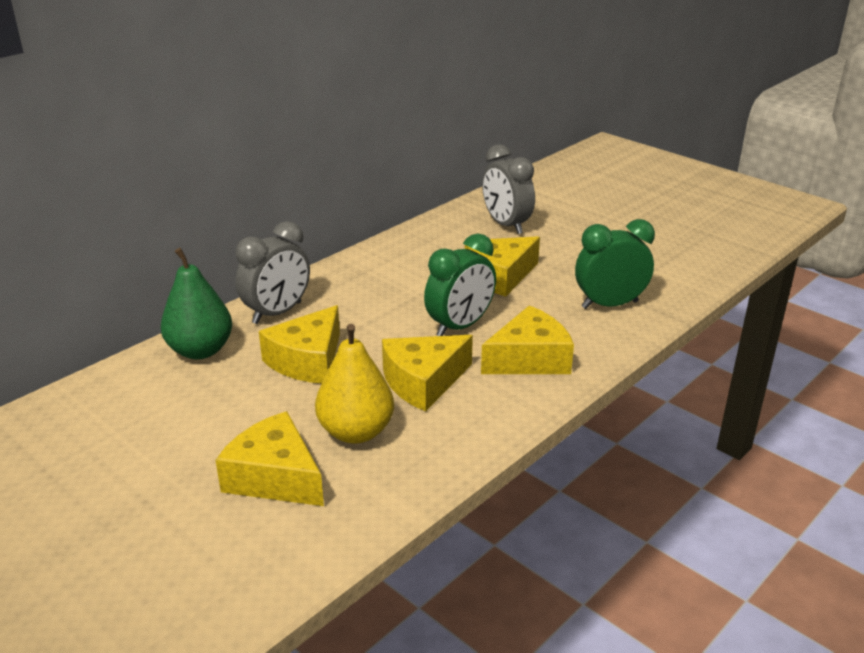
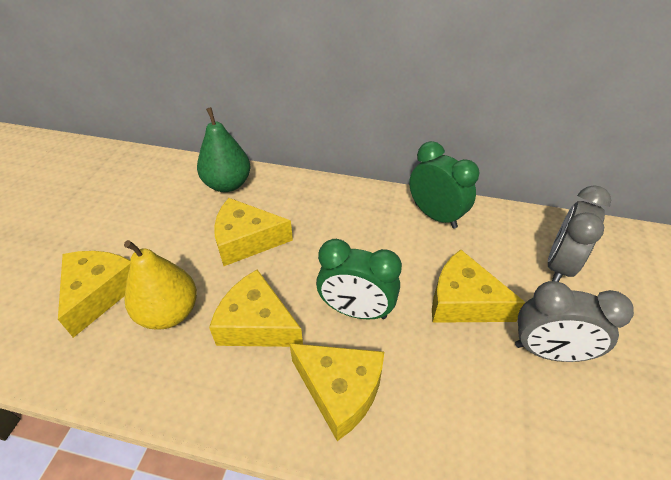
camera: 60 degrees right, 15 degrees up
(277, 313) = (296, 195): grey clock -> grey clock (548, 351)
(609, 305) = (495, 425): green clock -> green clock (435, 215)

